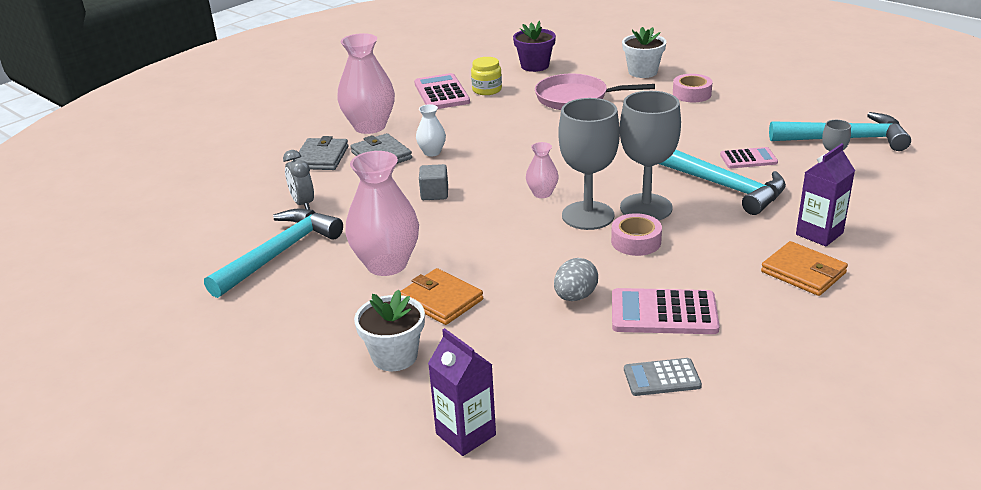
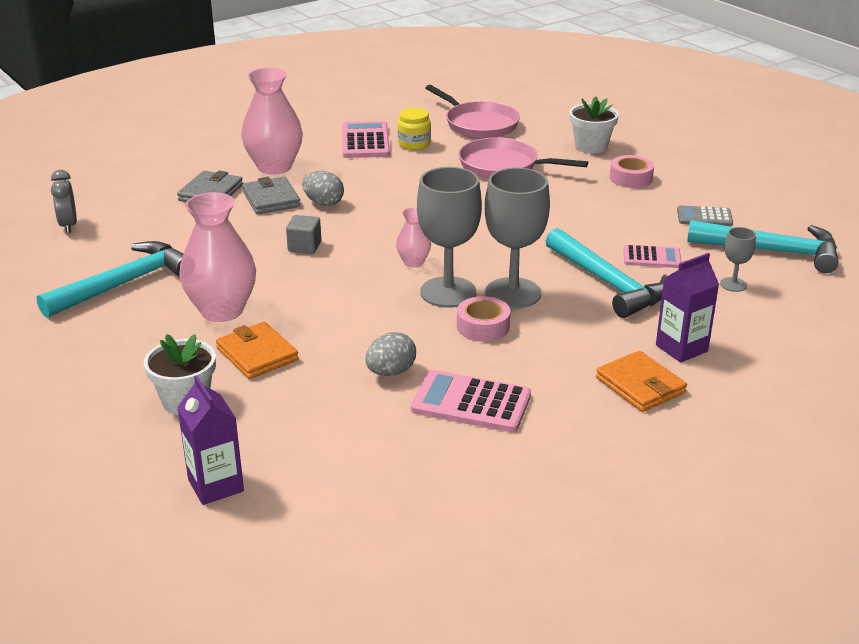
camera: 10 degrees right, 0 degrees up
(303, 203) = (170, 237): grey clock -> grey clock (68, 226)
(432, 152) = (323, 203): white vase -> grey egg
(535, 66) = (478, 124): purple flower pot -> pink pan
(662, 378) = (433, 466): grey calculator -> grey calculator (704, 217)

